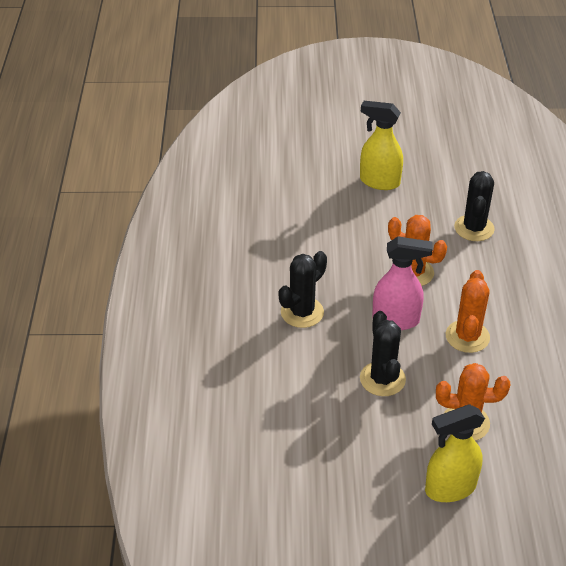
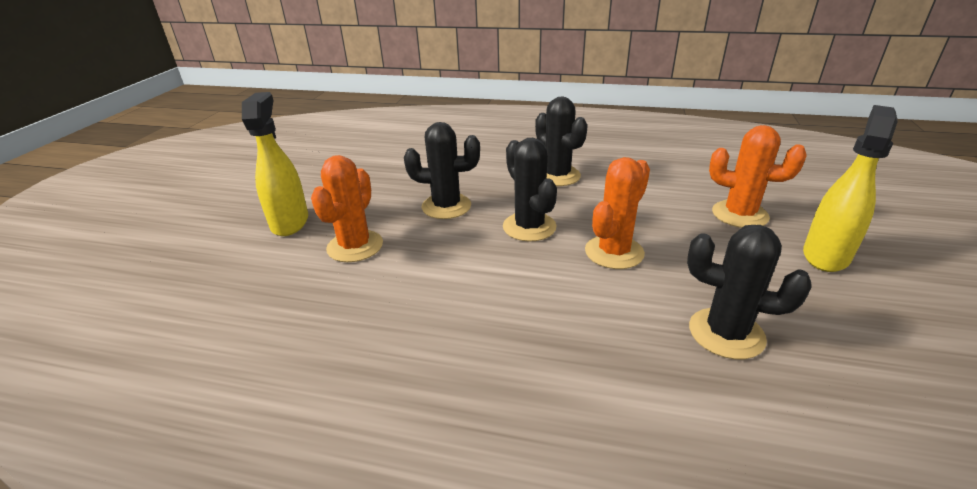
camera: 105 degrees right, 10 degrees down
(396, 320) = (529, 227): pink spray bottle -> black cactus
(467, 336) = (482, 274): orange cactus -> orange cactus (739, 214)

